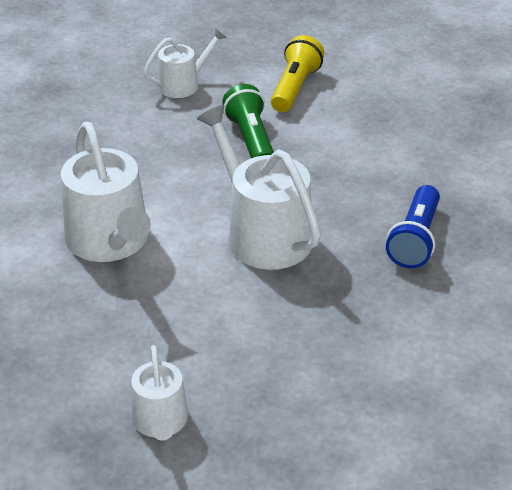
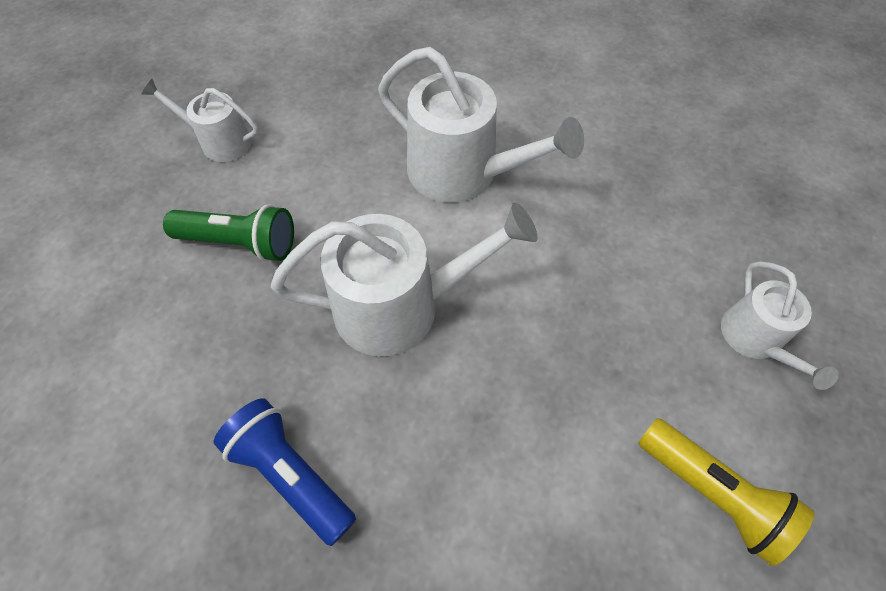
camera: 115 degrees right, 20 degrees up
(110, 241) = (462, 173): white watering can -> white watering can turned 150 degrees counterclockwise
(251, 140) = (590, 370): green flashlight -> green flashlight (240, 243)

